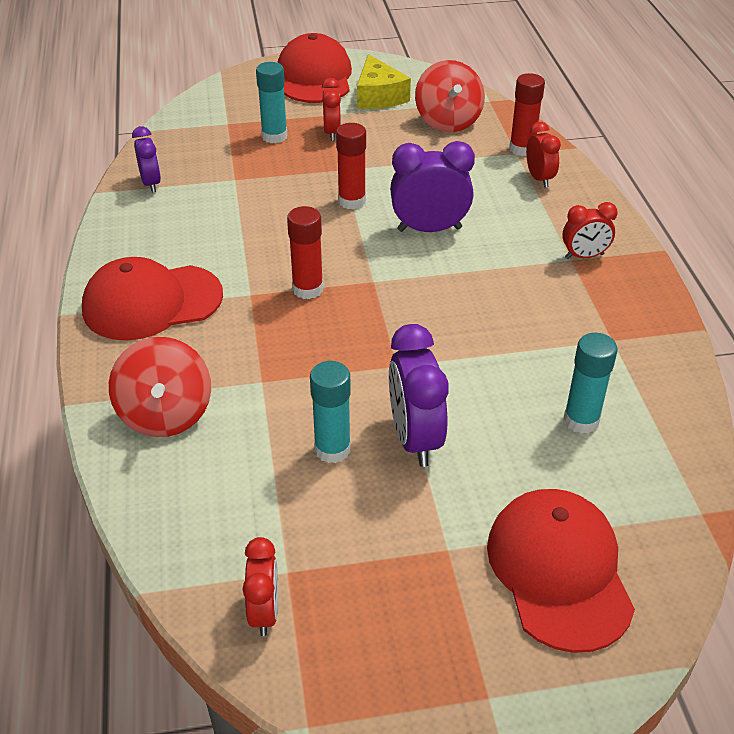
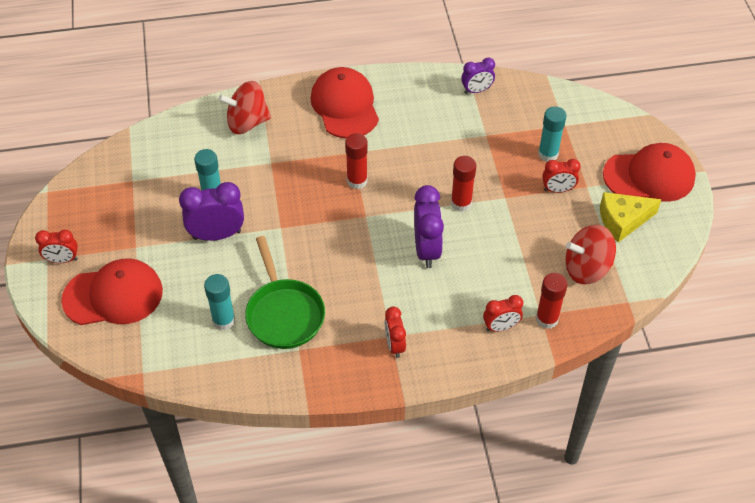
camera: 90 degrees right, 10 degrees up
(264, 612) = (110, 173): red clock -> red clock (62, 260)
(555, 356) = (284, 313): none -> green pan

